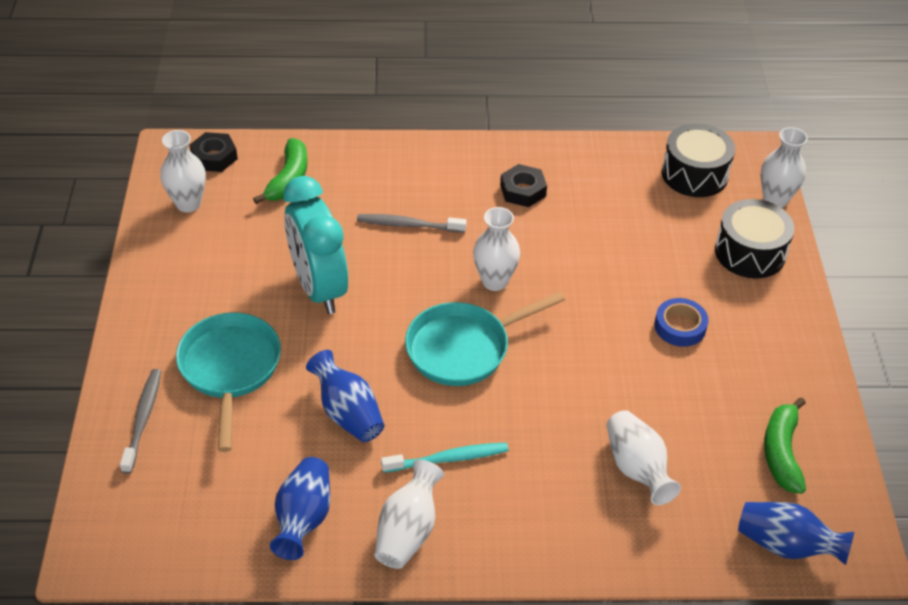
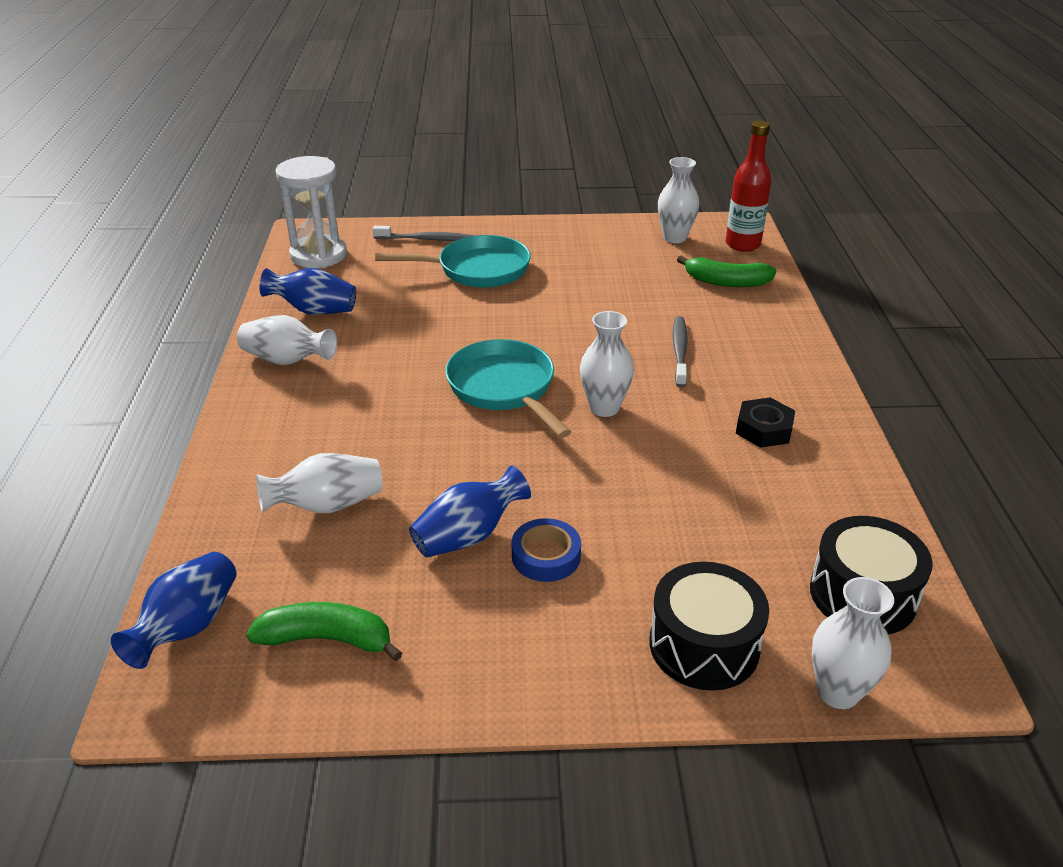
camera: 90 degrees right, 10 degrees down
(162, 531) = (318, 255): none -> white hourglass
(214, 157) = (743, 244): black nut -> red bottle
(319, 288) = (578, 305): turquoise clock -> none
(348, 413) = (424, 326): blue vase -> blue vase (468, 535)
(447, 459) = (363, 380): turquoise toothbrush -> none

